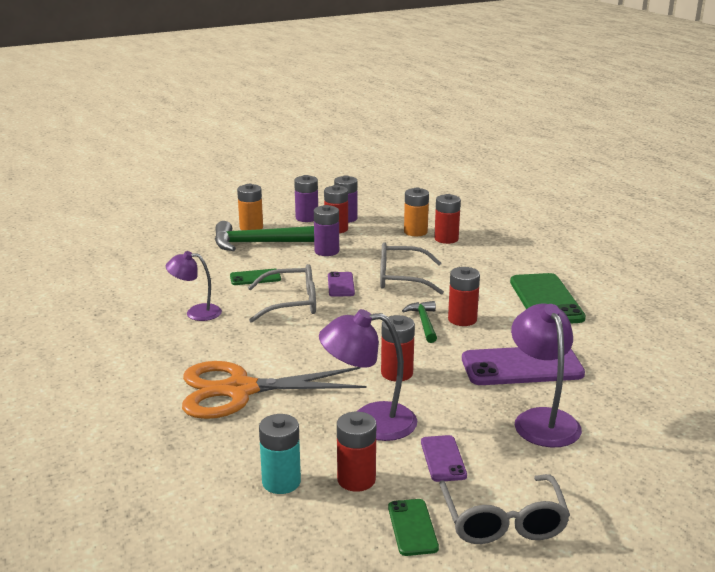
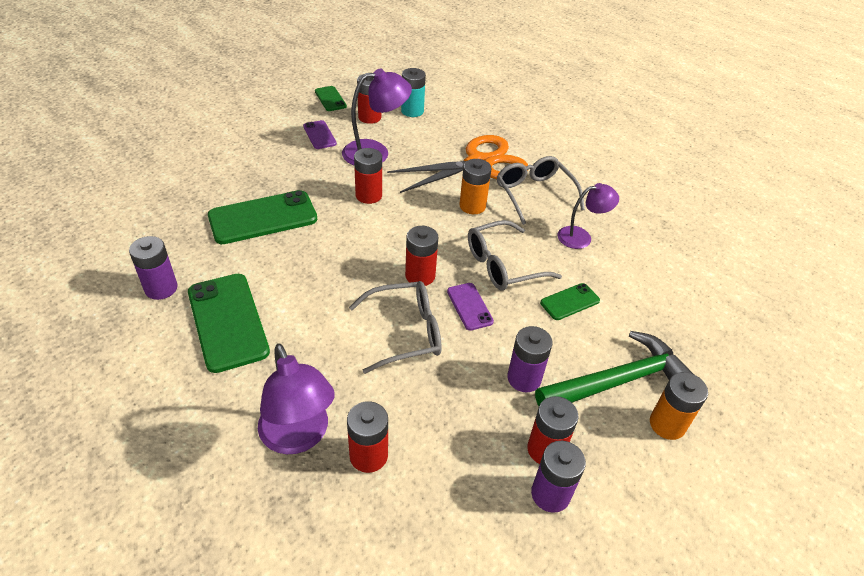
camera: 160 degrees right, 20 degrees up
(307, 218) = (611, 480): purple battery -> purple battery (161, 288)
(415, 232) = (422, 469): orange battery -> orange battery (472, 206)
(424, 323) = (360, 259): green hammer -> none
(462, 319) = (322, 270): red battery -> red battery (420, 276)
(503, 522) = (280, 107): grey glasses -> grey glasses (534, 194)
(522, 367) = (263, 218): purple phone -> green phone
(542, 419) = (251, 170): purple lamp -> purple lamp (298, 437)

